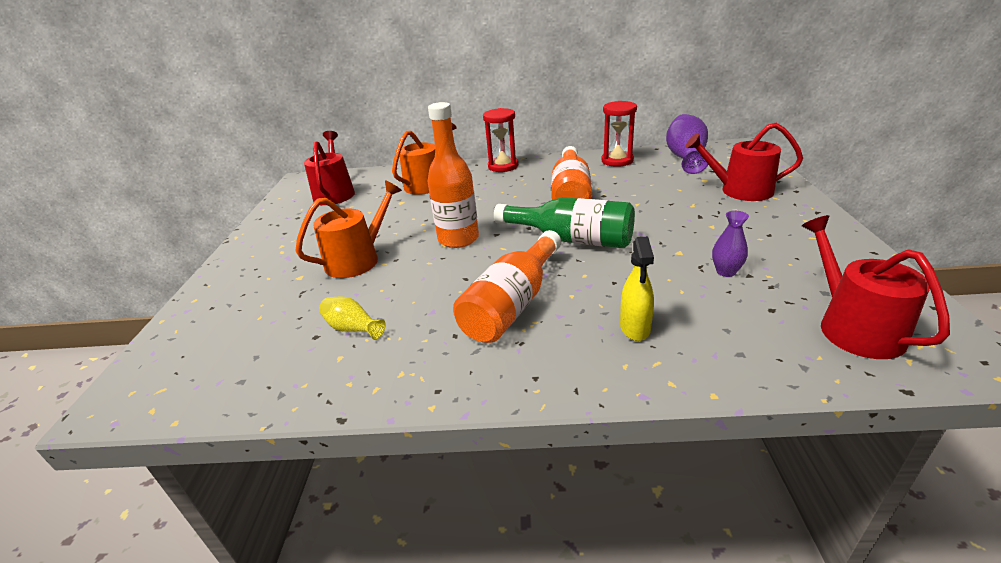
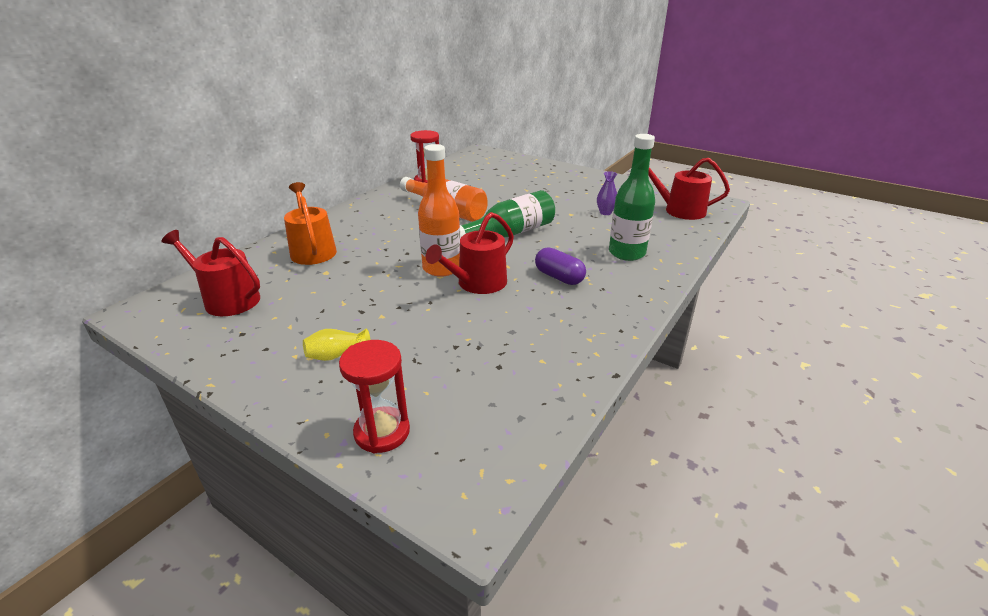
camera: 60 degrees left, 0 degrees up
(353, 328) = (510, 346): yellow vase -> yellow vase (336, 354)
(358, 259) = (401, 319): orange watering can -> none
(503, 166) = (350, 214): red hourglass -> red hourglass (382, 432)
(513, 304) = (559, 277): orange bottle -> purple capsule
(635, 328) = (626, 253): yellow spray bottle -> green bottle
(686, 158) = (465, 166): purple vase -> none
(740, 190) = (531, 174): red watering can -> red watering can (477, 283)

